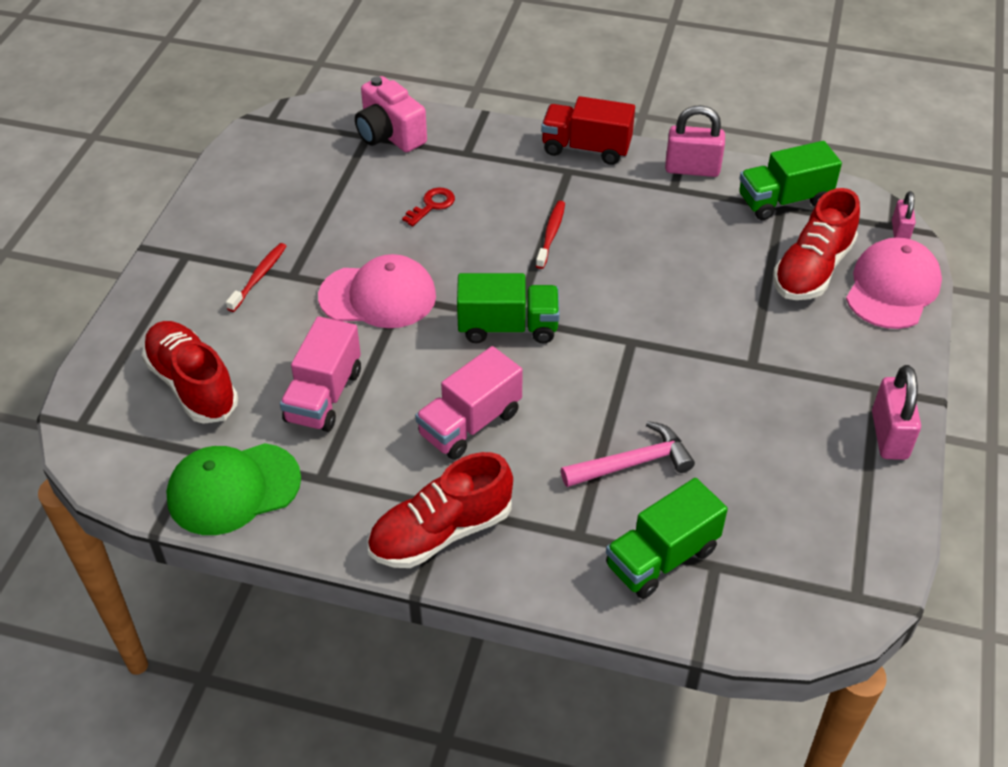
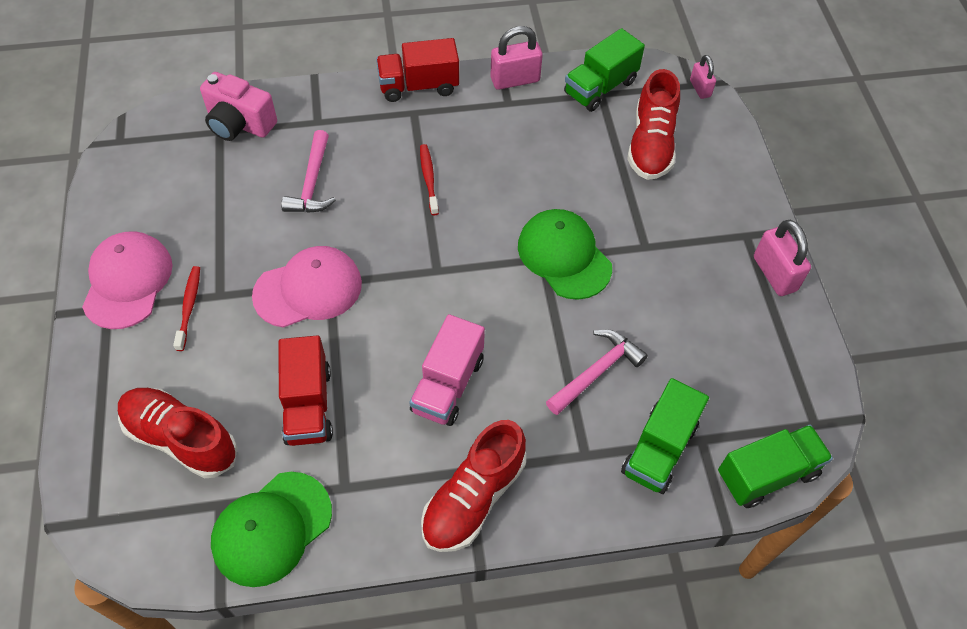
camera: 25 degrees left, 10 degrees up
(324, 396) = (308, 405): pink truck -> red truck
(432, 205) = (312, 183): red key -> pink hammer
(508, 327) = (435, 280): green truck -> green truck (767, 474)
(656, 346) = (564, 256): none -> green cap
(892, 288) = (717, 141): pink cap -> pink cap (127, 281)

